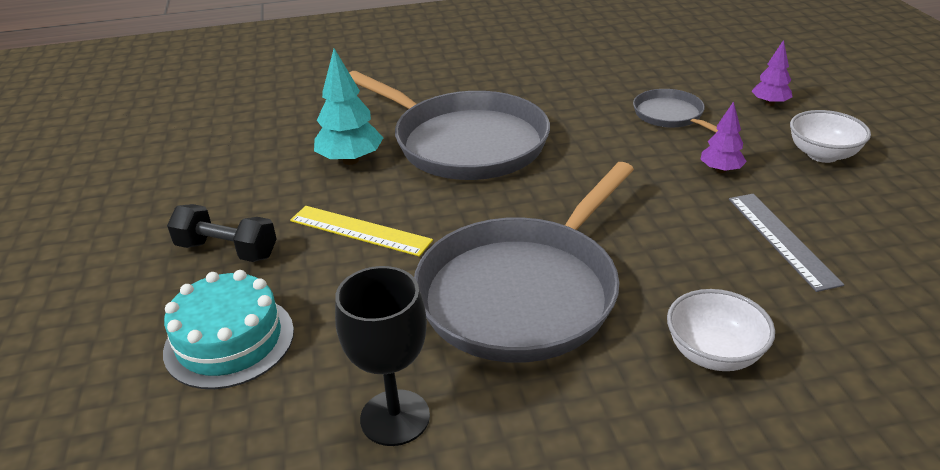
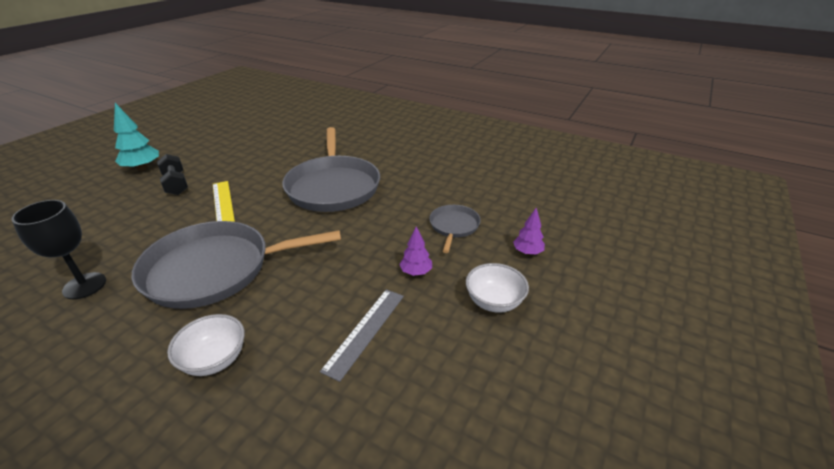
camera: 40 degrees right, 0 degrees up
(229, 341) = (111, 219): turquoise cake -> none
(350, 160) = (279, 170): turquoise tree -> turquoise tree (142, 168)

